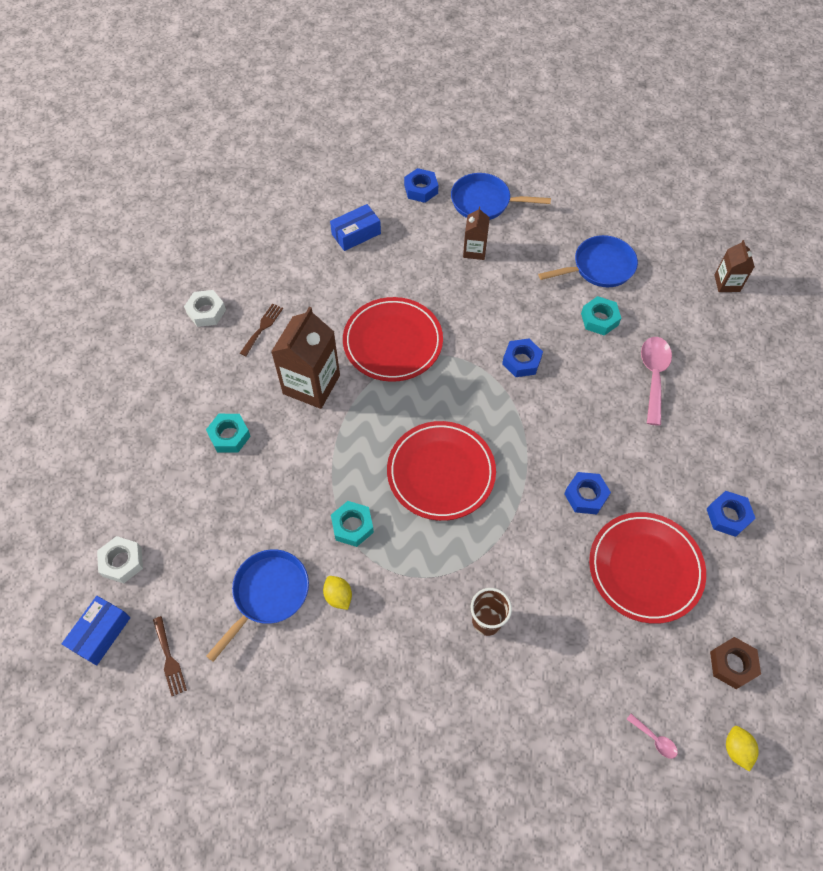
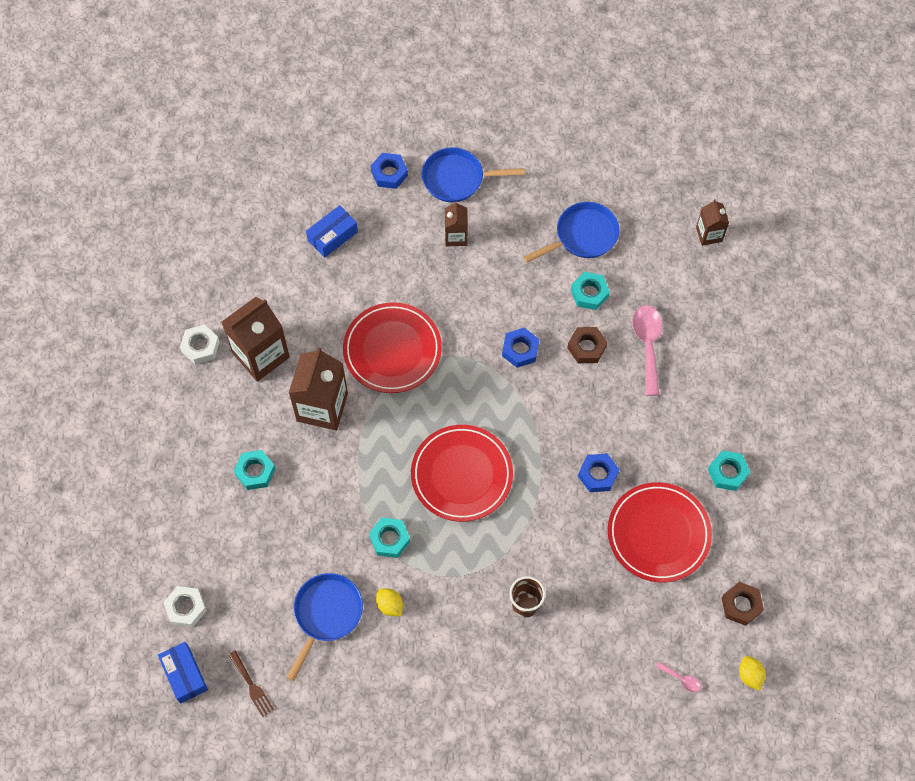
camera: 10 degrees left, 5 degrees up
(101, 633) = (184, 674): blue box -> blue box turned 45 degrees counterclockwise
(262, 327) = (261, 355): brown fork -> brown carton
(590, 369) = (586, 347): none -> brown nut
(728, 516) = (727, 472): blue nut -> turquoise nut

